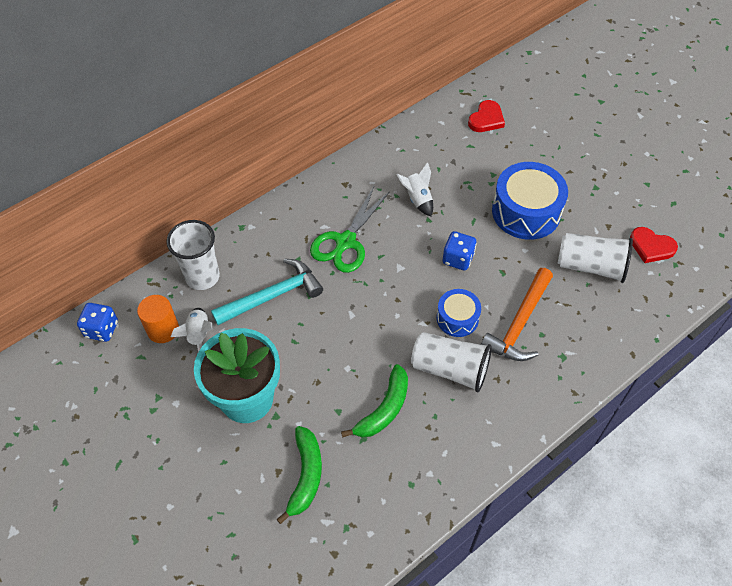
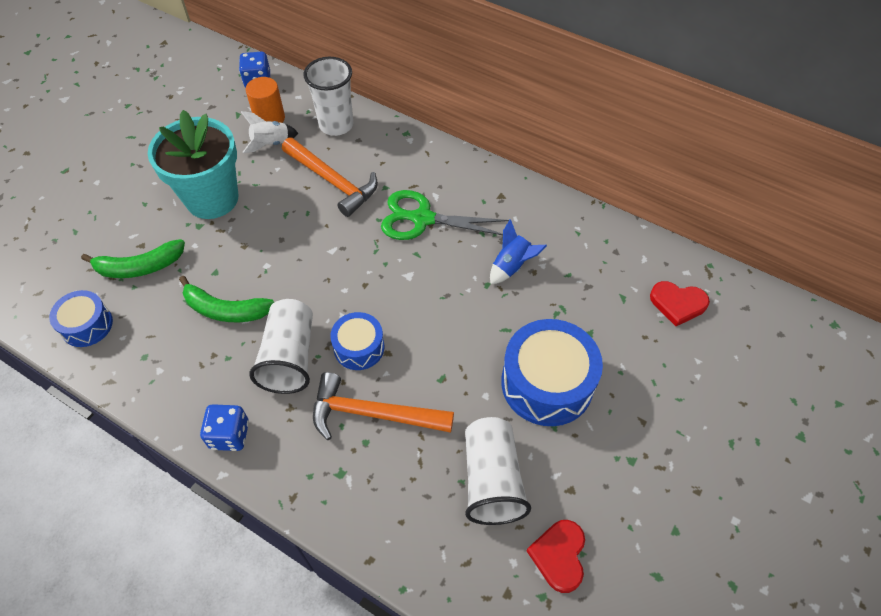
camera: 70 degrees right, 0 degrees up
(273, 295) = (333, 181): turquoise hammer -> orange hammer
(358, 532) = (87, 325): none -> blue drum
(417, 199) = (511, 266): white rocket -> blue rocket
(458, 259) = (442, 327): blue dice -> blue dice (230, 435)

